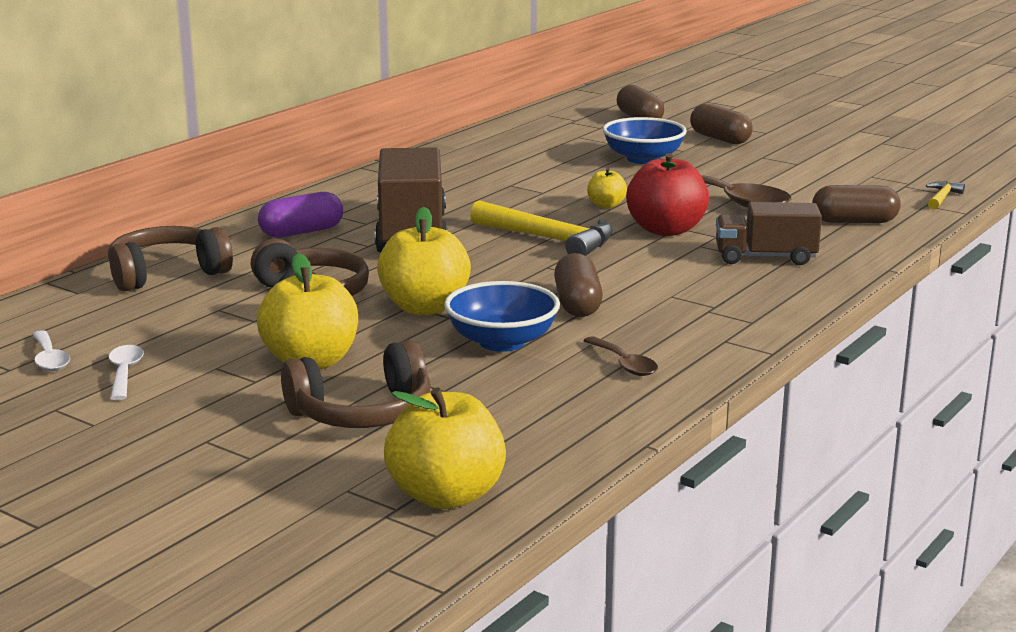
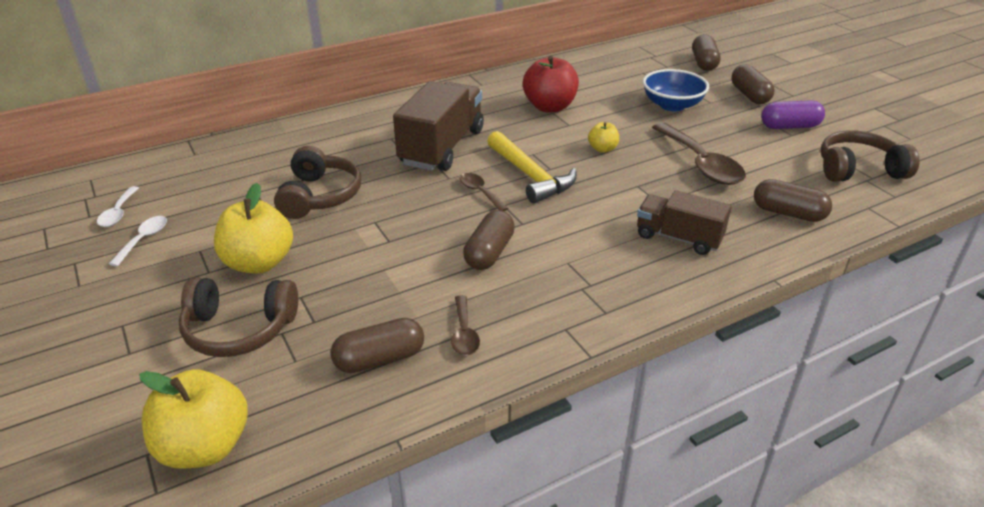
camera: 25 degrees right, 15 degrees up
(167, 274) = (259, 150): brown headphones -> brown headphones (858, 169)
(302, 232) = (374, 129): purple capsule -> purple capsule (789, 126)
(424, 307) = (381, 226): yellow apple -> none
(502, 342) = (399, 280): blue bowl -> none
(507, 261) = (480, 192): none -> brown spoon
(556, 399) = (379, 359): none -> brown capsule
(666, 230) = (625, 186): red apple -> red apple (549, 107)
(942, 198) = (890, 202): yellow hammer -> none

